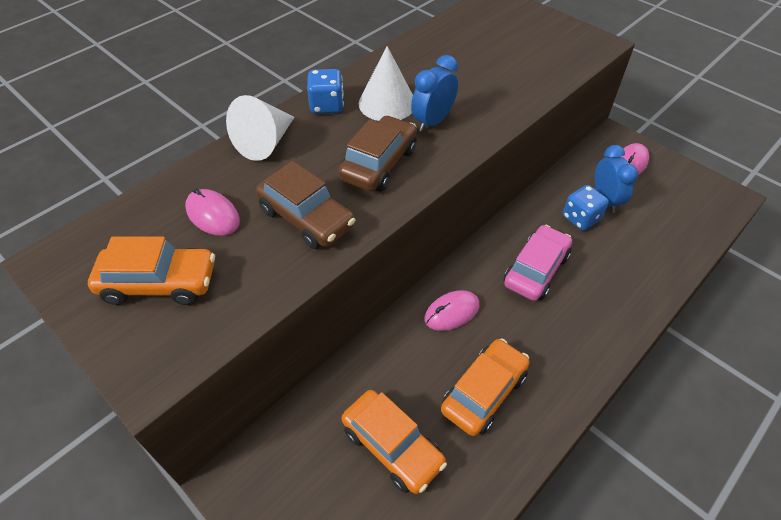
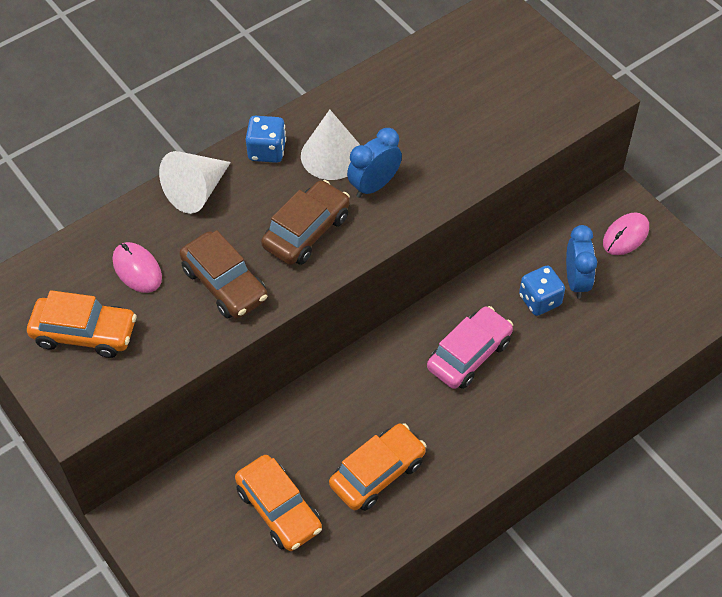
camera: 10 degrees right, 5 degrees up
(451, 312) = (367, 389): pink mouse -> none

